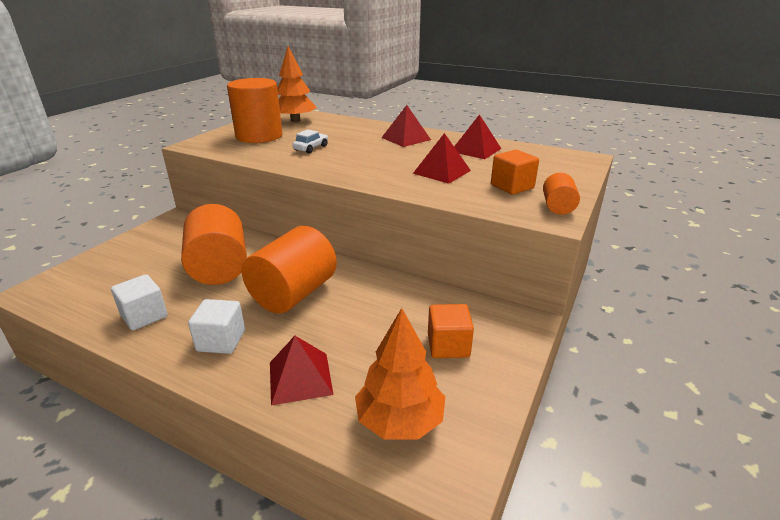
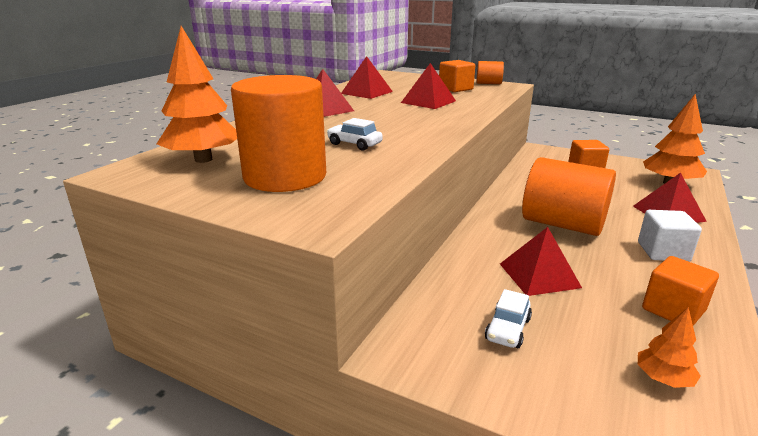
camera: 90 degrees left, 5 degrees down
(95, 290) = (663, 379): none -> orange tree
(144, 316) = (673, 310): white cube -> orange cube
(171, 248) = (507, 329): none -> white car
(219, 267) = (539, 275): orange cylinder -> red pyramid

